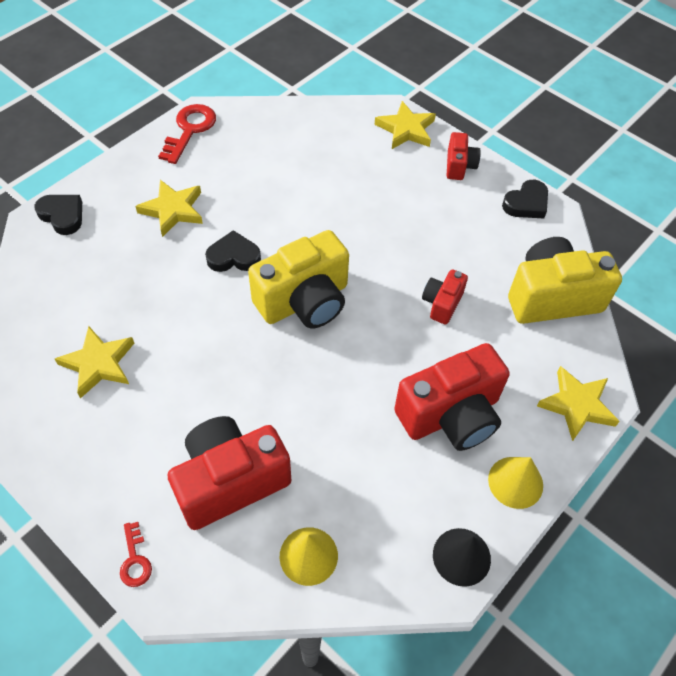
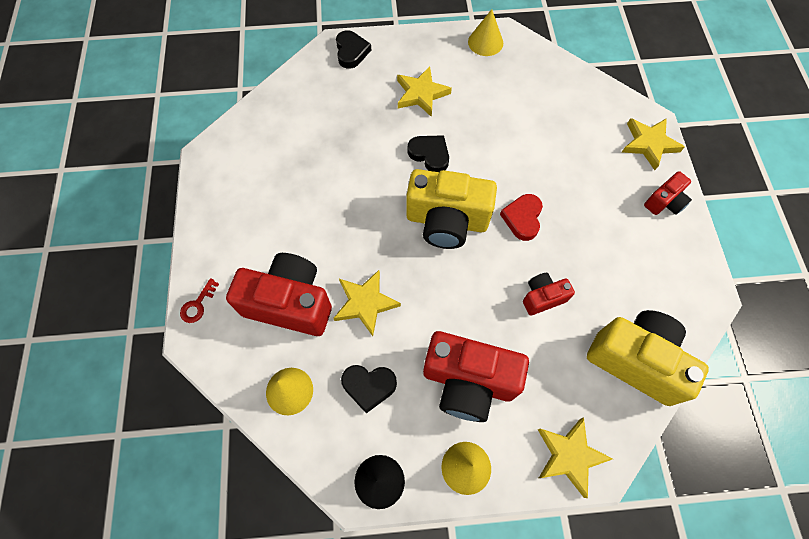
camera: 45 degrees right, 10 degrees up
(98, 364) = (285, 166): yellow star -> yellow star (365, 303)
(190, 130) = (485, 42): red key -> yellow cone
(365, 253) = (522, 218): none -> red heart
(526, 203) = (691, 272): black heart -> black heart (369, 386)

